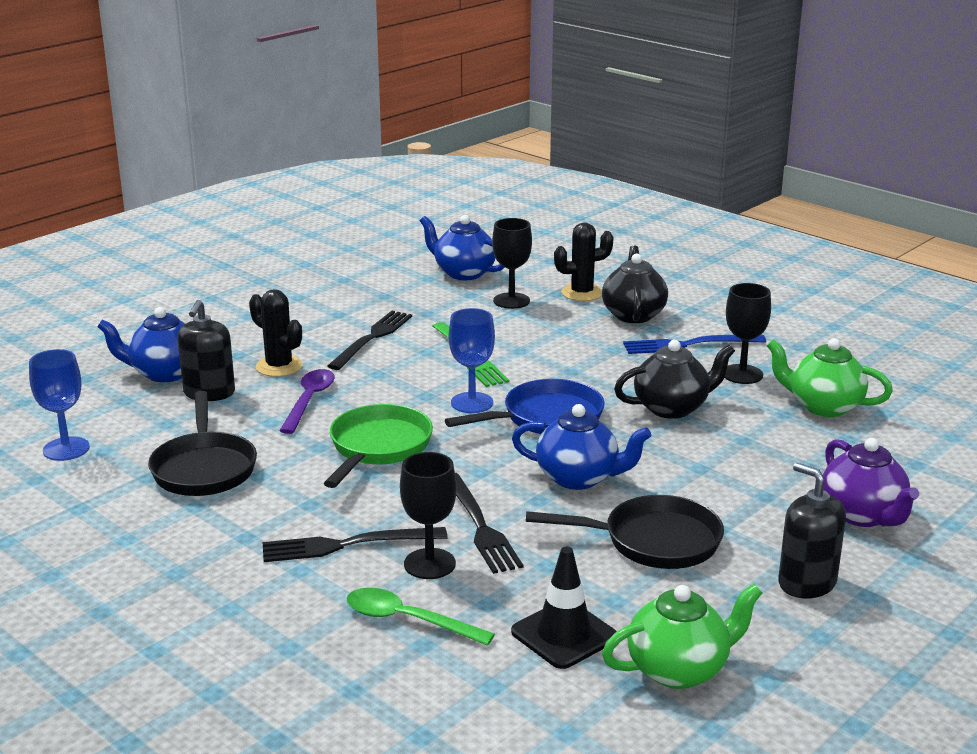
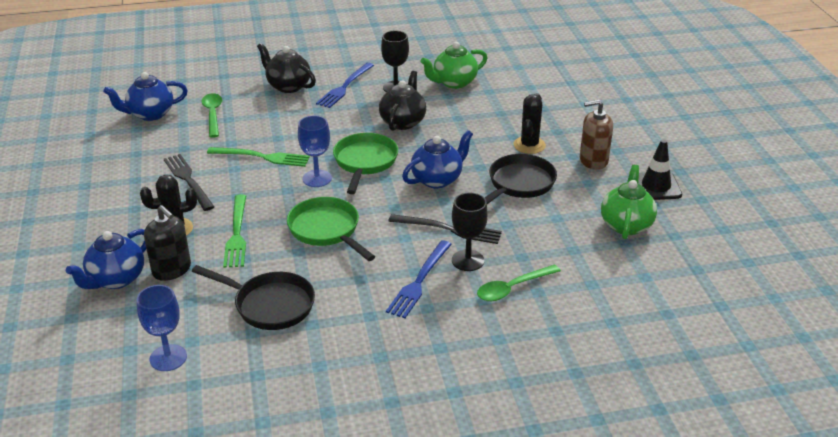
camera: 55 degrees left, 10 degrees up
(309, 400) = (236, 234): purple spoon -> green fork
(347, 545) = (419, 281): black fork -> blue fork
(511, 301) = (213, 114): black goblet -> green spoon
(546, 418) = (365, 162): blue pan -> green pan
(564, 635) = (570, 245): black traffic cone -> black traffic cone (655, 186)
(582, 293) = (238, 89): black cactus -> black cactus (529, 145)
(807, 583) = (593, 160): black soap dispenser -> brown soap dispenser
(863, 515) = (556, 120): purple teapot -> none

